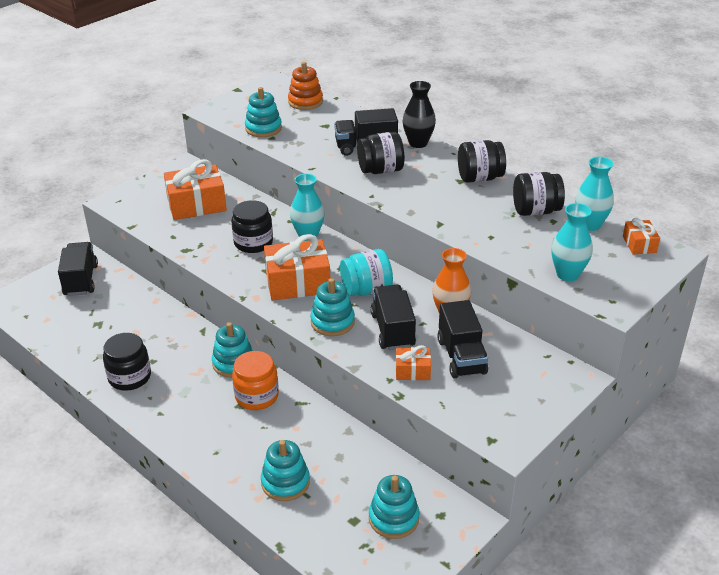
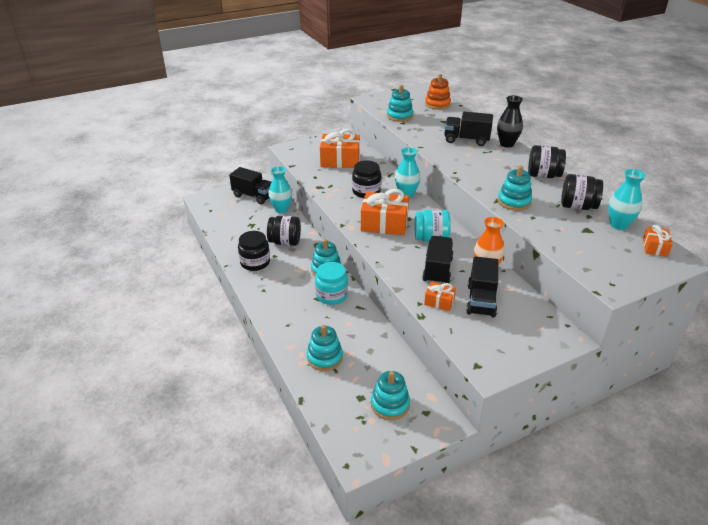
camera: 20 degrees right, 0 degrees up
(81, 280) = (253, 196): black truck -> black truck turned 105 degrees clockwise
(257, 396) = (331, 295): orange jar -> turquoise jar
(332, 322) = (396, 255): turquoise stacking toy -> turquoise stacking toy (514, 202)
(380, 170) = (470, 157): black jar -> black jar (285, 242)
(567, 274) = (583, 256): turquoise vase -> turquoise vase (281, 209)

